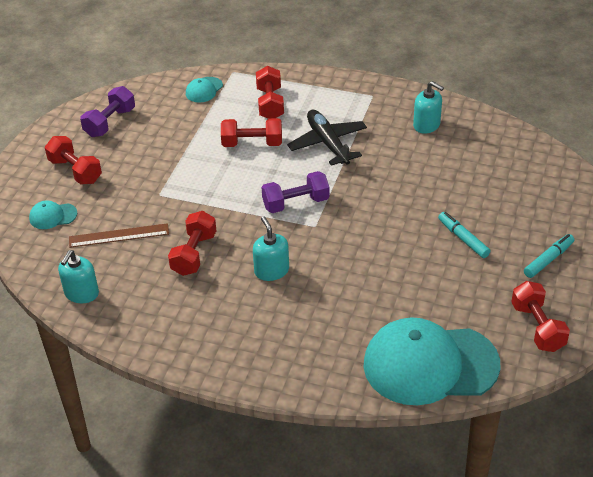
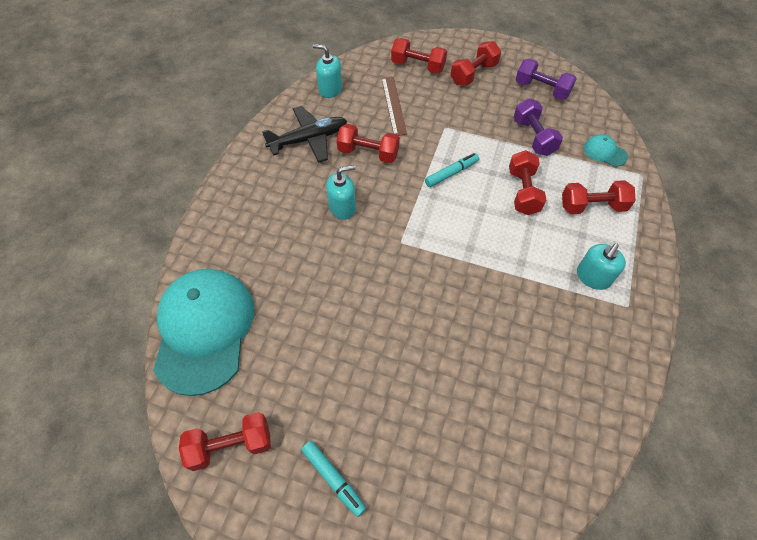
camera: 90 degrees right, 15 degrees up
(53, 216) = (418, 66): turquoise cap -> red dumbbell
(296, 203) = (434, 227): purple dumbbell -> purple dumbbell (533, 137)
(328, 143) = (531, 257): black plane -> black plane (309, 139)
(426, 125) = (578, 363): turquoise soap dispenser -> turquoise soap dispenser (593, 277)
(463, 239) = (375, 382): turquoise marker -> turquoise marker (451, 173)

